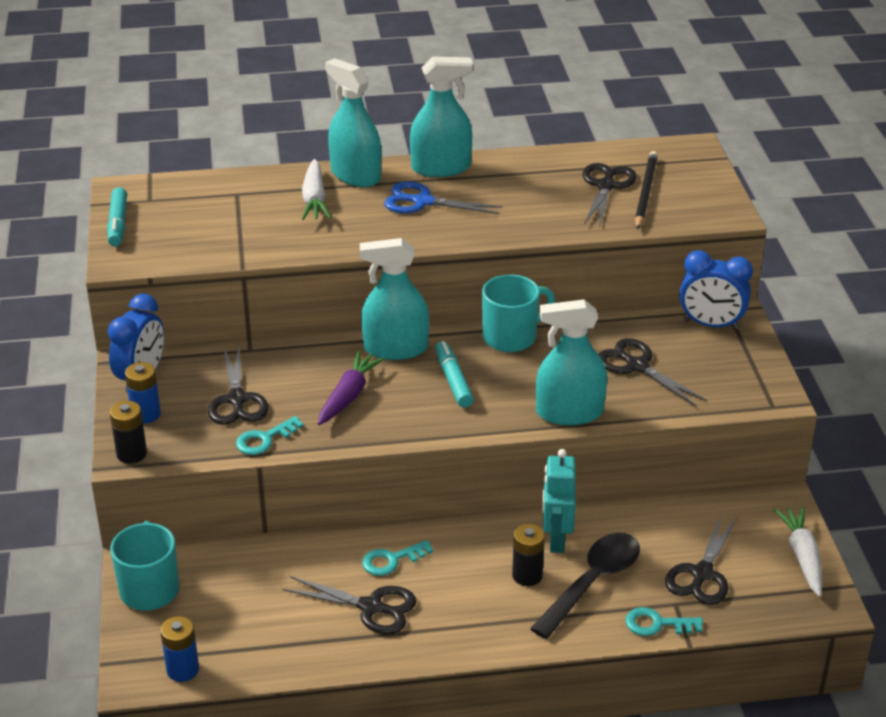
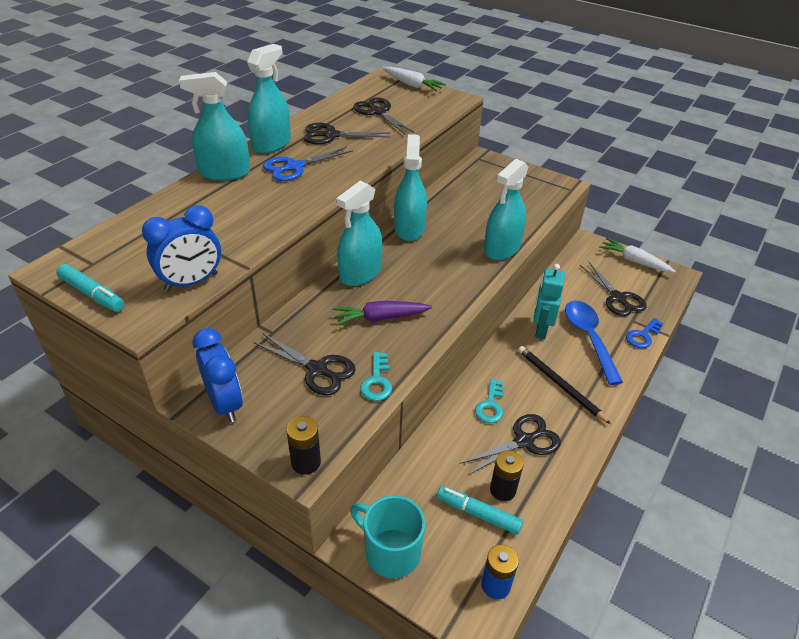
camera: 50 degrees left, 5 degrees up
(146, 414) = (270, 426): blue battery -> none
(314, 199) = (222, 199): white carrot -> white carrot (412, 85)
(348, 396) = (380, 318): purple carrot -> purple carrot turned 75 degrees counterclockwise
(453, 380) = (420, 270): turquoise marker -> turquoise marker (478, 514)
(511, 337) = (409, 229): turquoise mug -> turquoise spray bottle
(527, 575) = (559, 358): black battery -> black battery (502, 490)
(556, 539) = (540, 329): turquoise robot -> turquoise robot turned 60 degrees clockwise
(592, 582) = (589, 338): black spoon -> blue spoon
(637, 366) = (489, 206): black scissors -> black scissors (331, 135)
(645, 192) = (402, 106): black pencil -> black pencil (559, 384)
(657, 624) = (642, 336): turquoise key -> blue key
(711, 324) = (484, 169): blue clock -> blue clock (191, 282)

